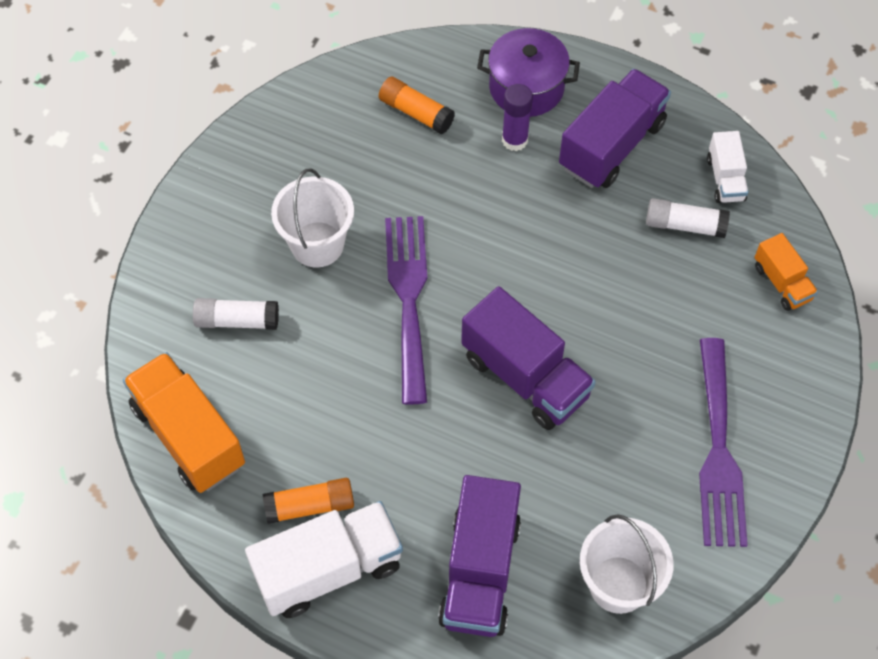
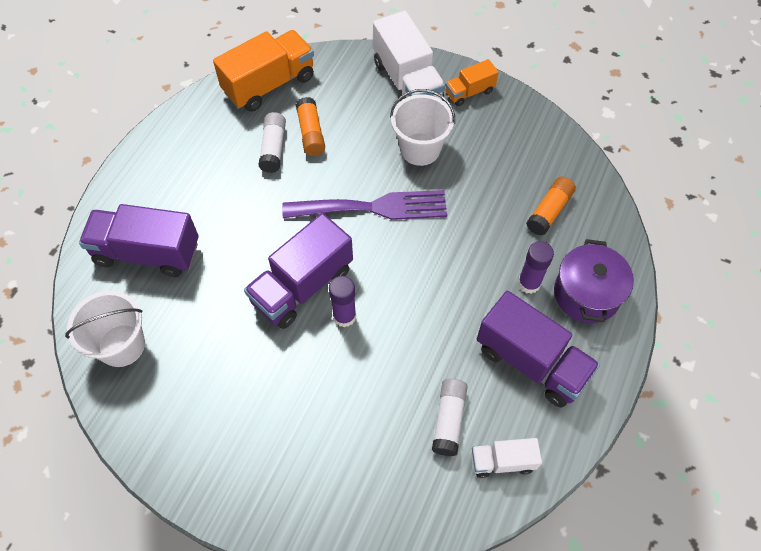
camera: 90 degrees right, 0 degrees up
(237, 320) = (356, 105): white glue stick -> white glue stick (273, 148)
(310, 506) = (210, 152): orange glue stick -> orange glue stick (311, 133)
(328, 569) = (163, 163): white truck -> white truck (407, 82)
(565, 328) = (344, 316): none -> purple glue stick
(718, 452) = (223, 430): purple fork -> none
(782, 282) = (389, 504): orange truck -> orange truck (469, 92)

